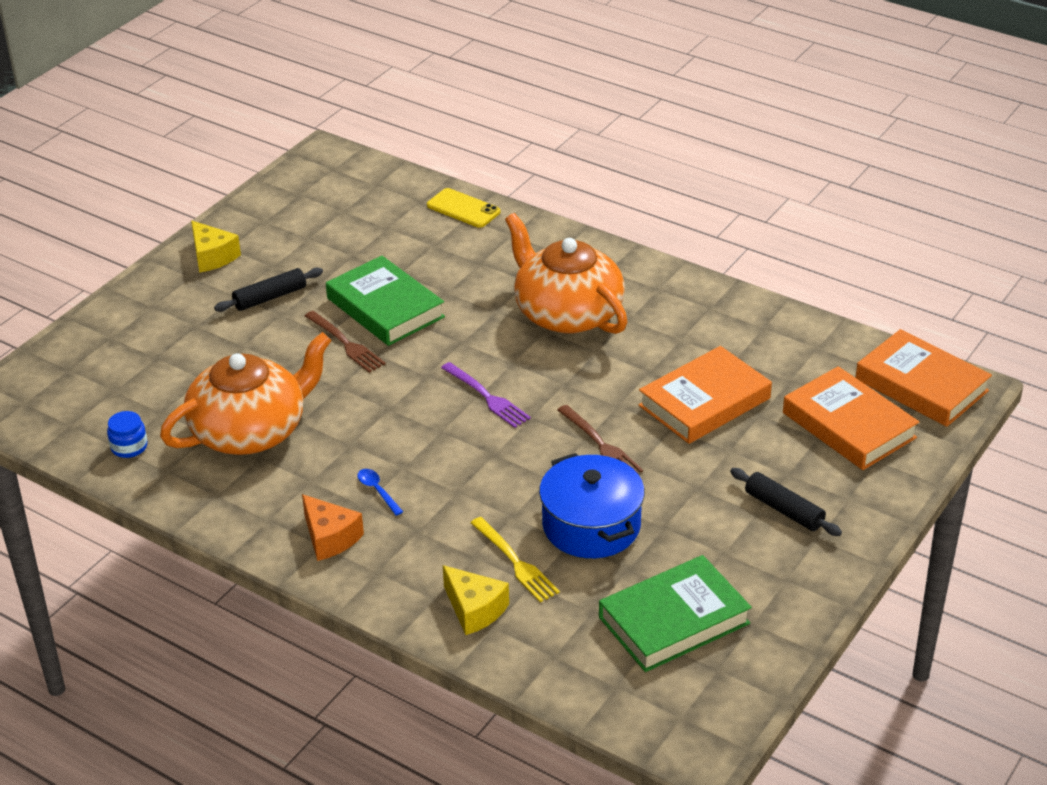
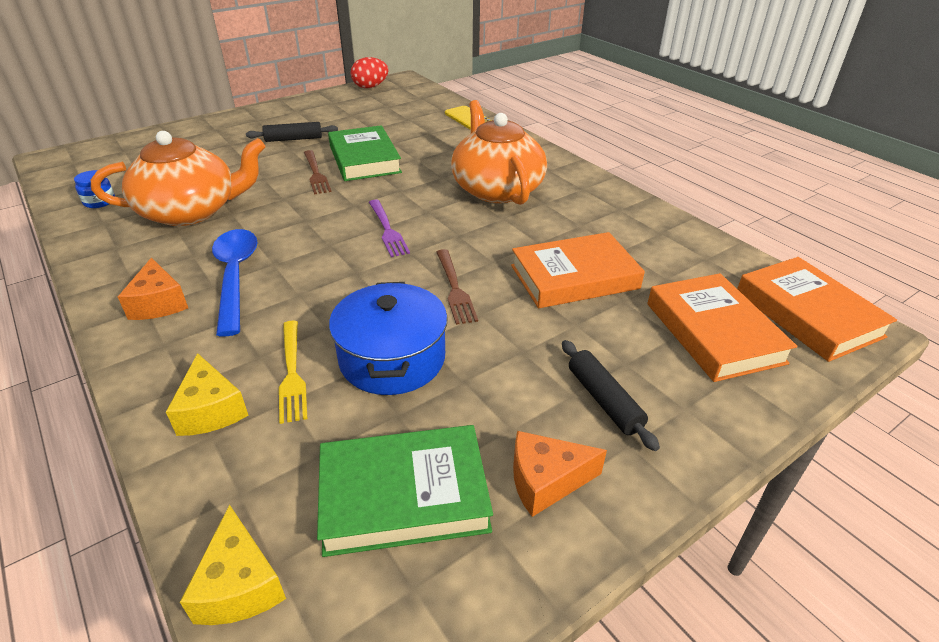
camera: 20 degrees right, 0 degrees up
(212, 256) = (282, 113): yellow cheese -> yellow cheese (240, 585)
(290, 179) = (370, 87): none -> red egg
(377, 491) = (235, 276): blue spoon -> blue spoon, size x2.38
(769, 581) = (546, 481): none -> orange cheese

